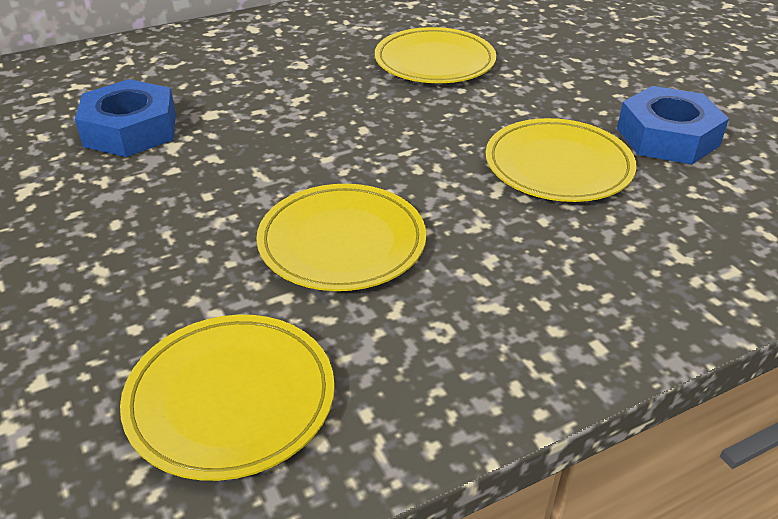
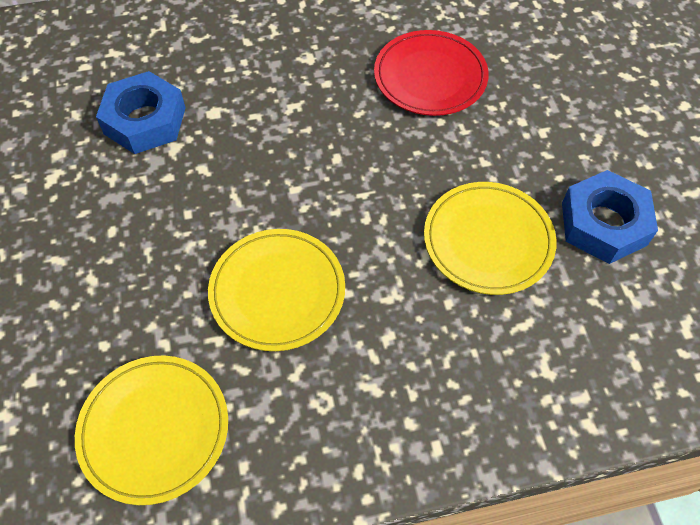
camera: 15 degrees right, 20 degrees up
(434, 61) = (430, 77): yellow plate -> red plate

